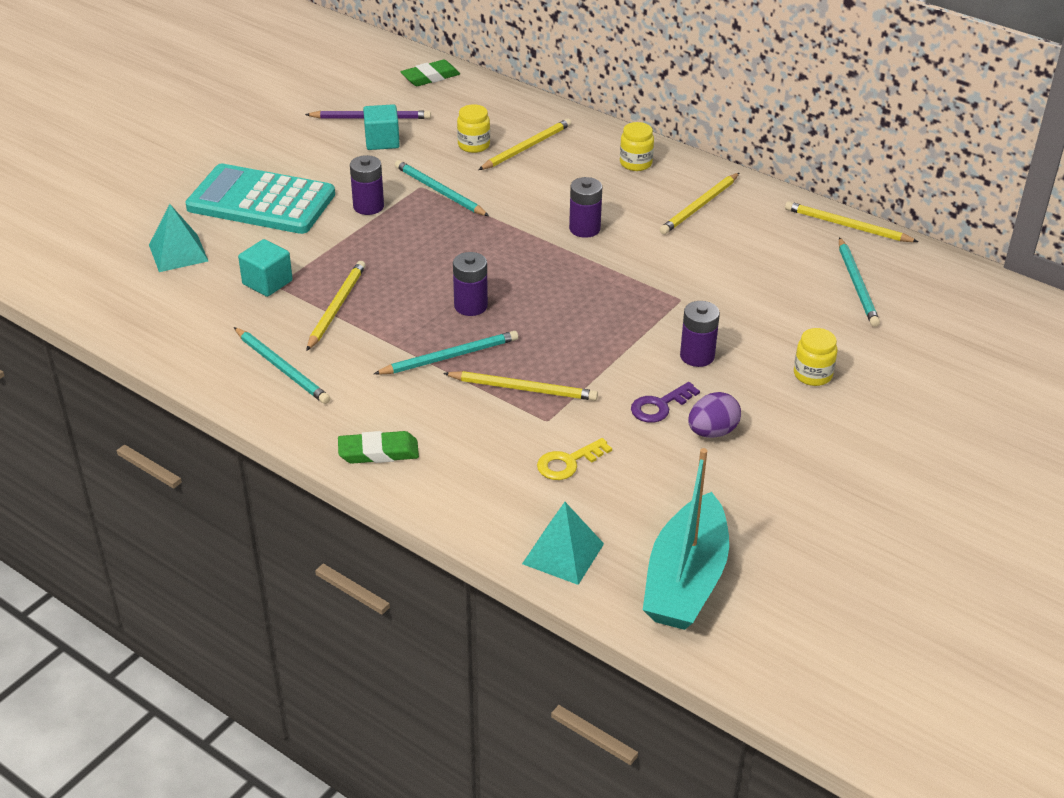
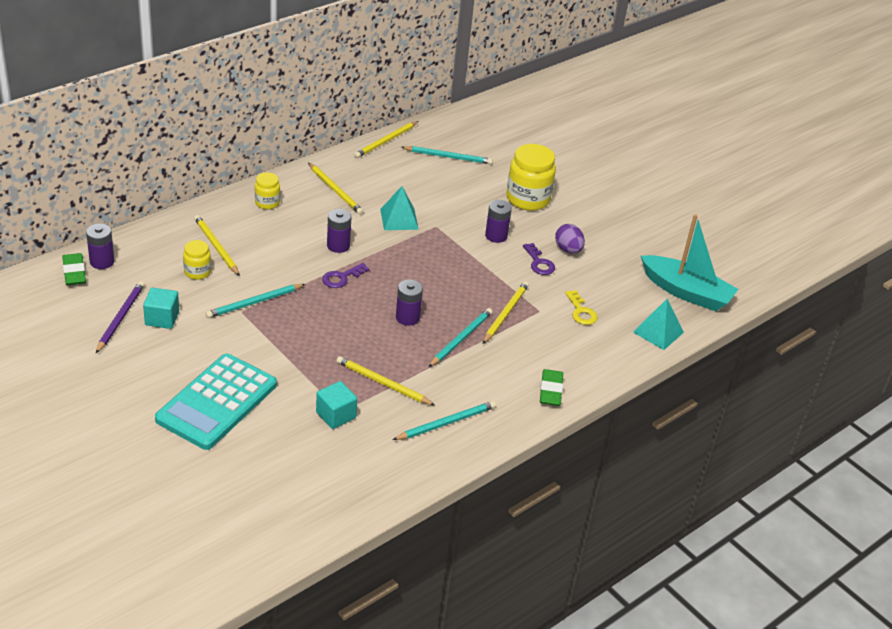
camera: 80 degrees left, 0 degrees up
(178, 253) = (270, 462): turquoise pyramid -> turquoise pyramid (399, 219)
(368, 206) = (256, 343): purple battery -> purple battery (102, 262)
(450, 356) = (461, 339): turquoise pencil -> turquoise pencil turned 45 degrees clockwise
(521, 242) = (341, 278): none -> purple key
(812, 375) = (528, 199): yellow jar -> yellow jar, size x1.85

